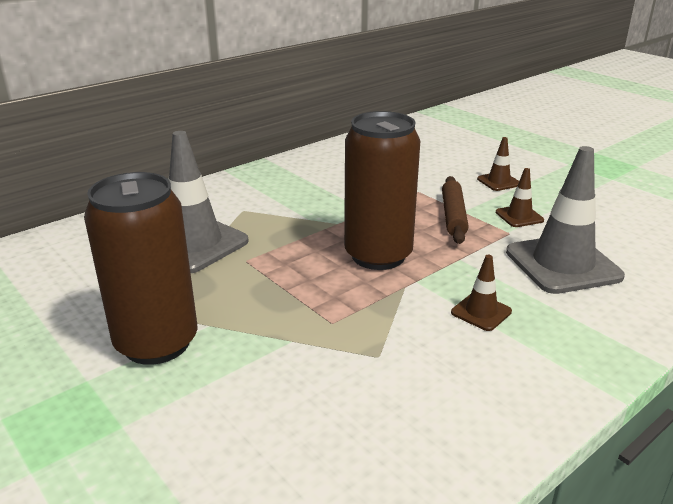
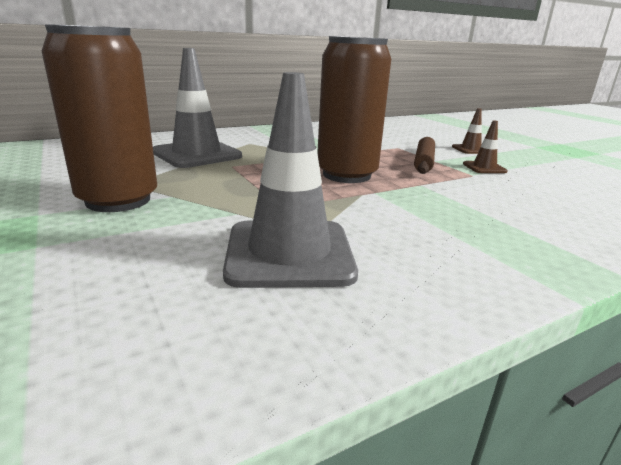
camera: 10 degrees right, 5 degrees down
(481, 312) = (429, 217): brown traffic cone -> none
(562, 264) = (520, 197): grey traffic cone -> grey traffic cone (289, 253)

